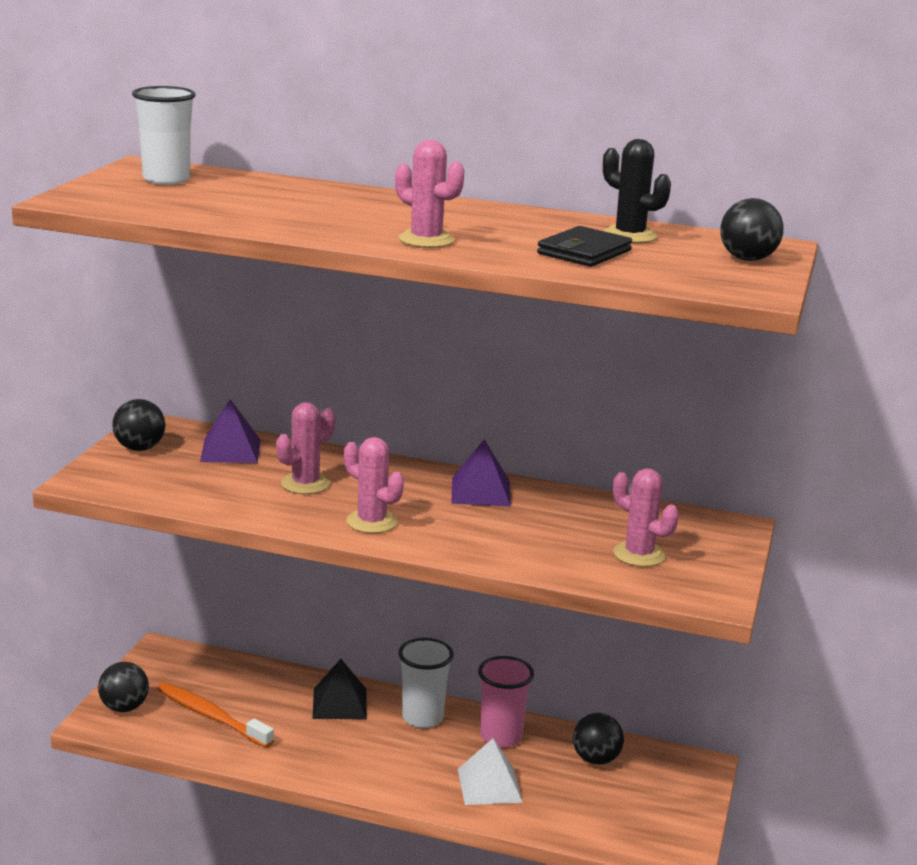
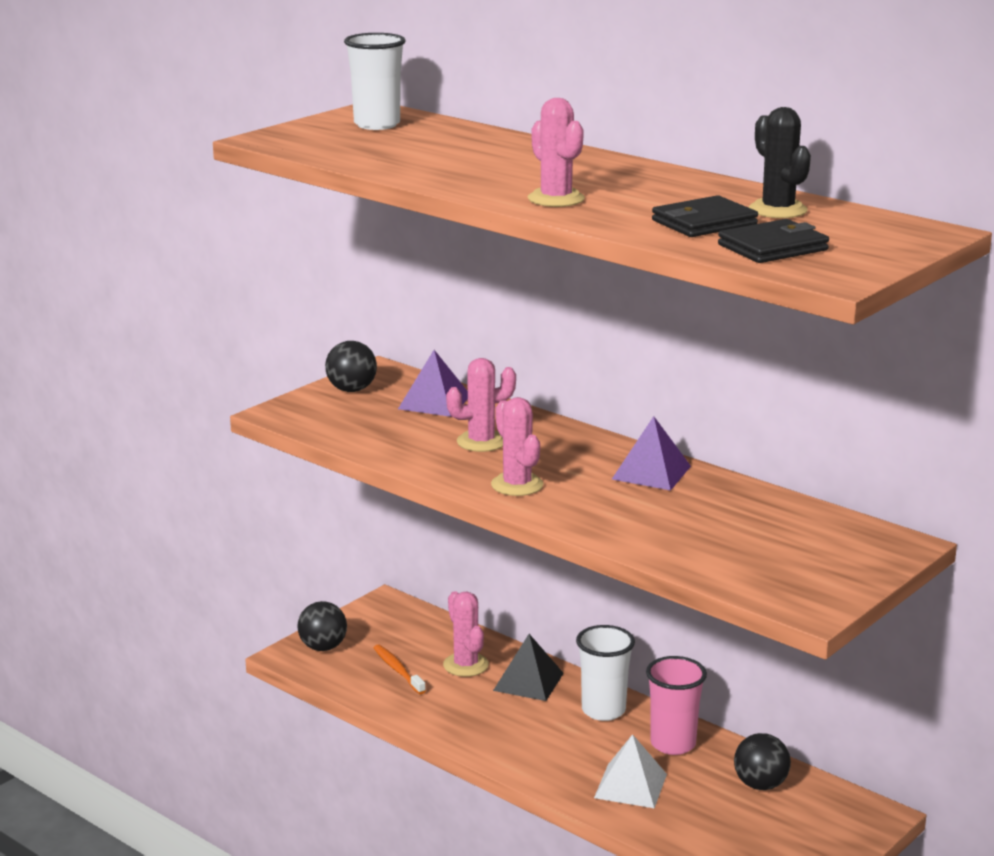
camera: 25 degrees right, 0 degrees up
(211, 716) = (397, 670): orange toothbrush -> orange toothbrush, size x0.65
(639, 554) = (766, 555): pink cactus -> pink cactus (466, 665)
(671, 270) = (773, 247): none -> black wallet
(747, 259) = (876, 243): black ball -> none

